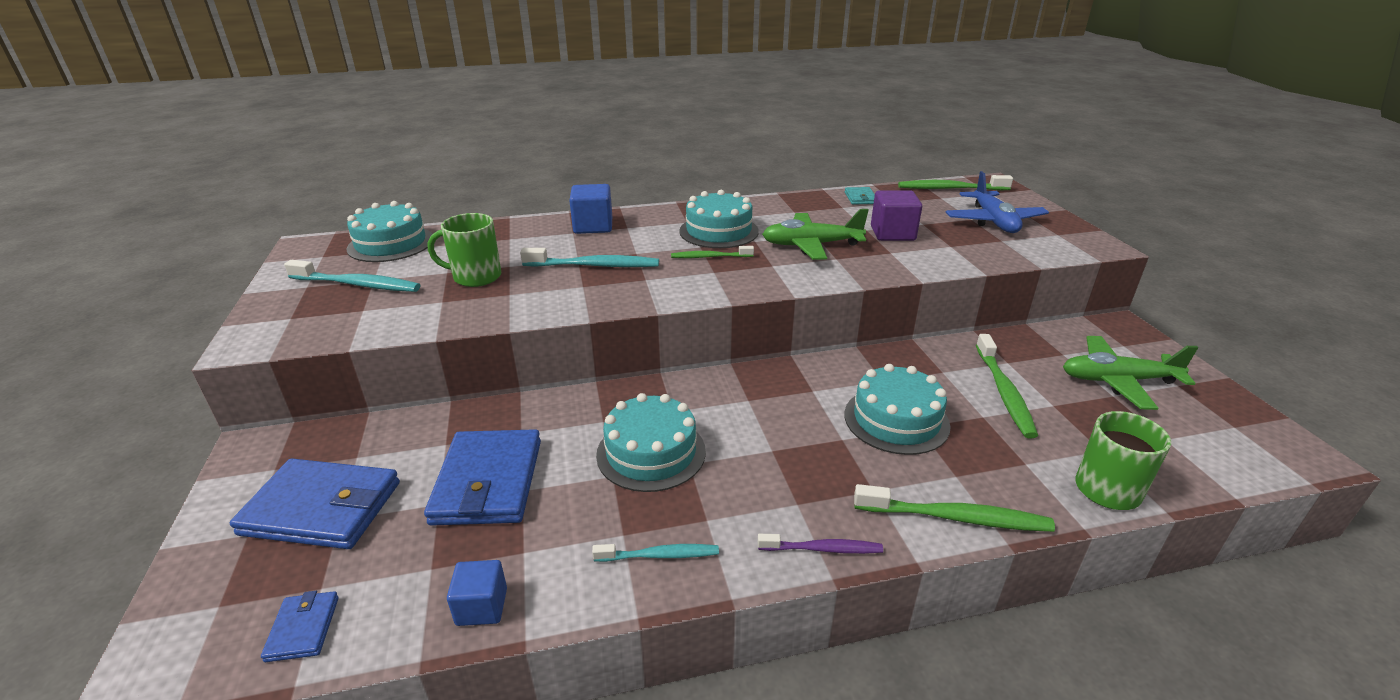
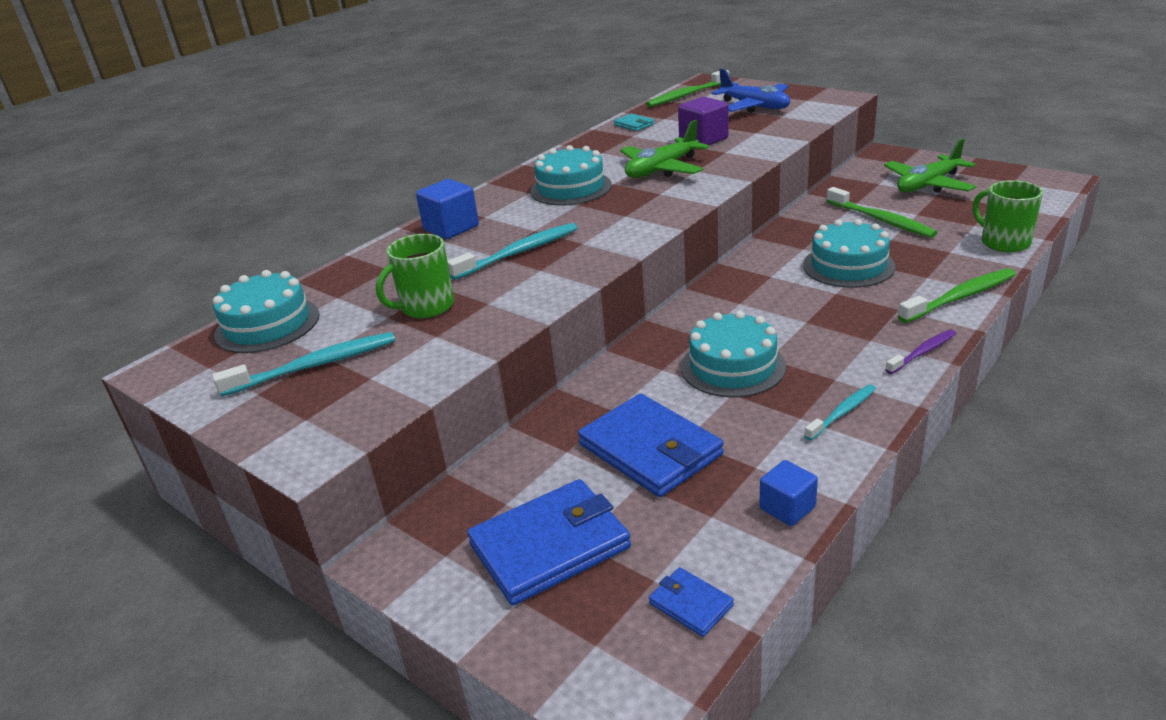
camera: 35 degrees left, 0 degrees up
(710, 257) = (602, 207): green toothbrush -> none

